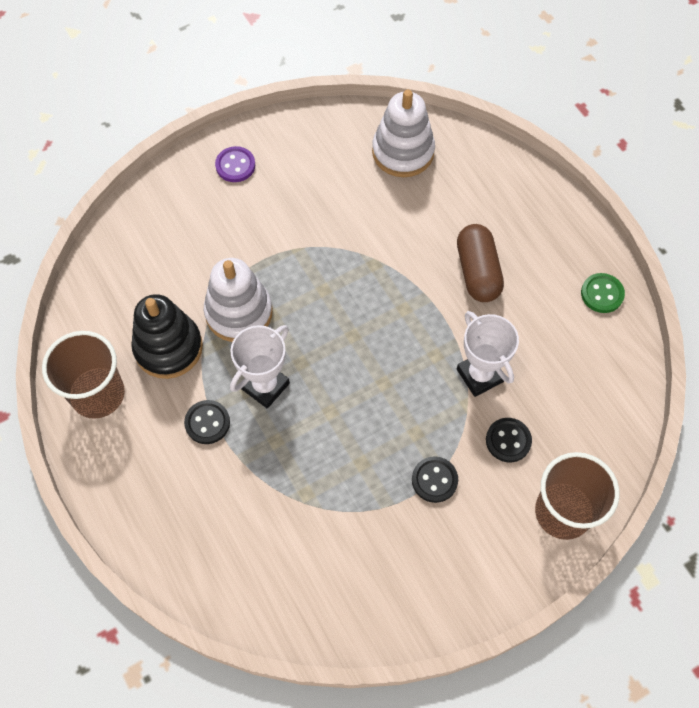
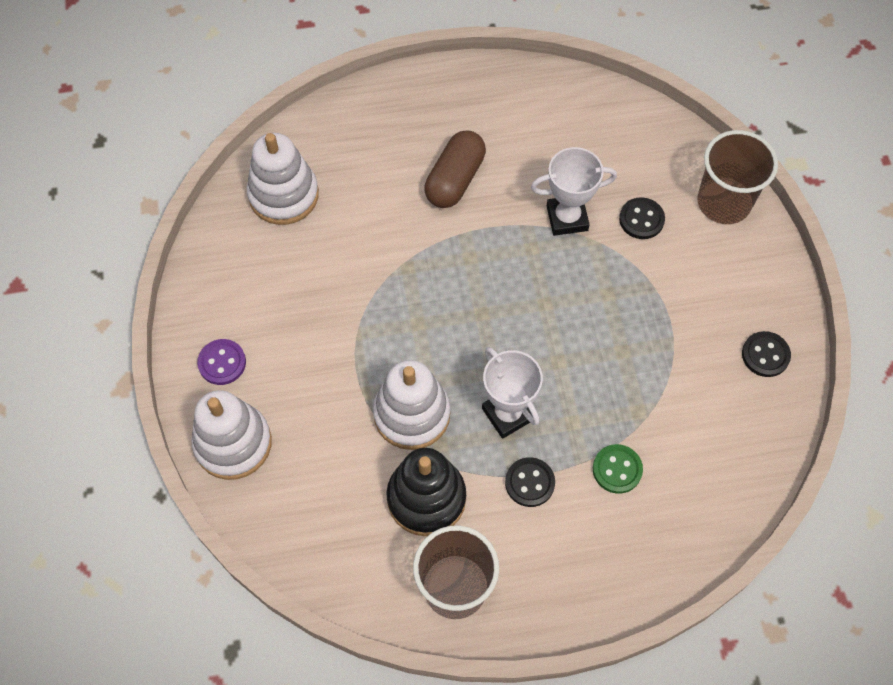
camera: 70 degrees left, 0 degrees up
(171, 197) = (233, 443): none -> white stacking toy
(434, 480) = (660, 294): black button -> black button (765, 355)
(477, 272) = (455, 179): brown capsule -> brown capsule turned 75 degrees counterclockwise
(602, 294) = (520, 88): green button -> green button (617, 469)

